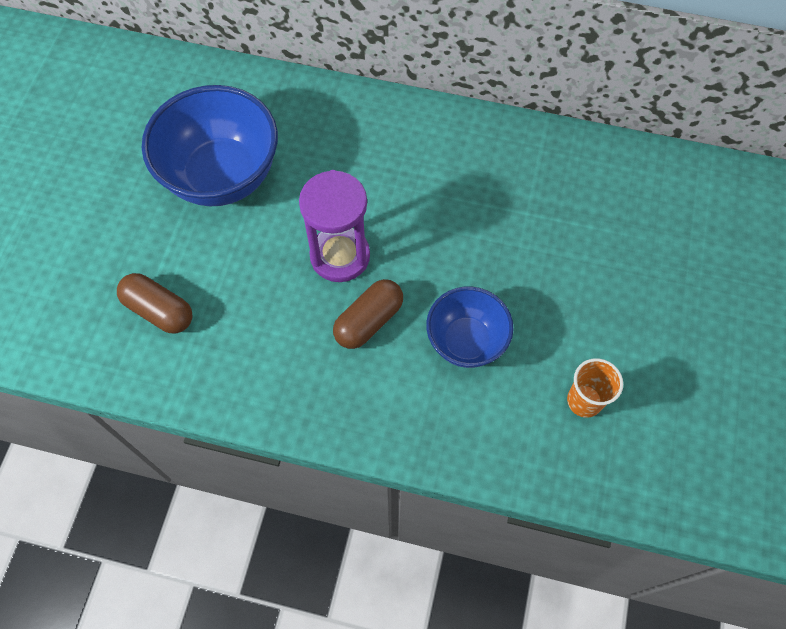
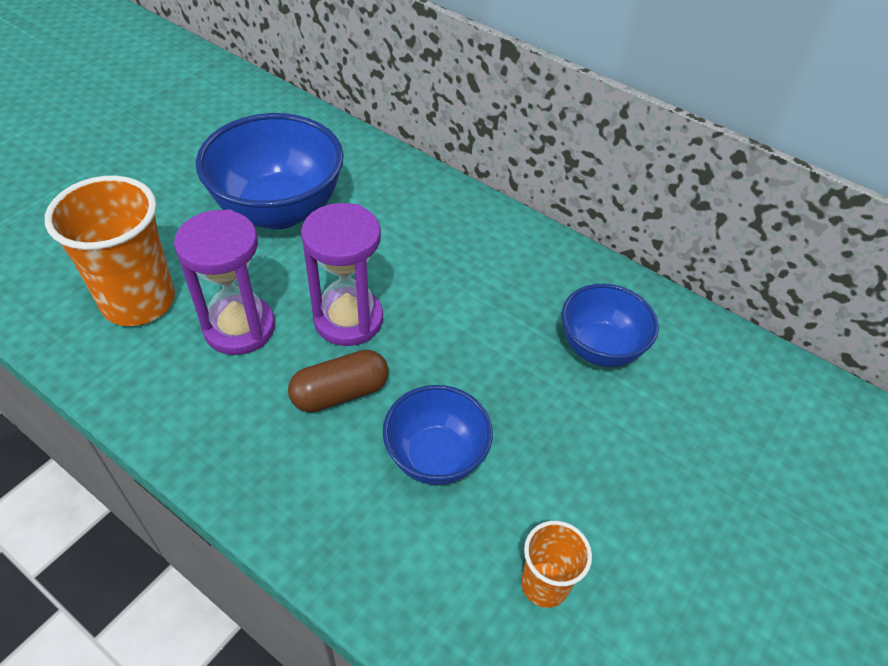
camera: 20 degrees right, 15 degrees down
(159, 310) = (138, 301): brown capsule -> orange cup
(257, 299) = (239, 328): none -> purple hourglass
(544, 201) = (600, 348): none -> blue bowl

